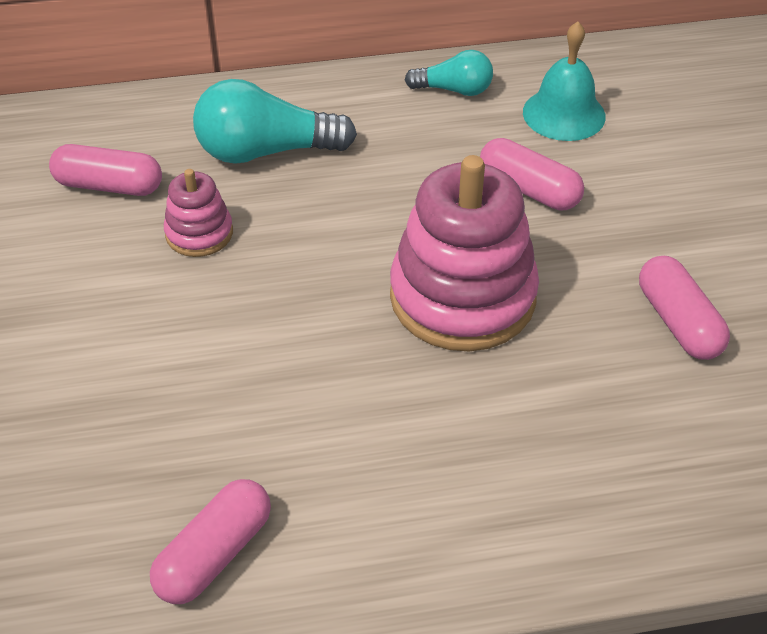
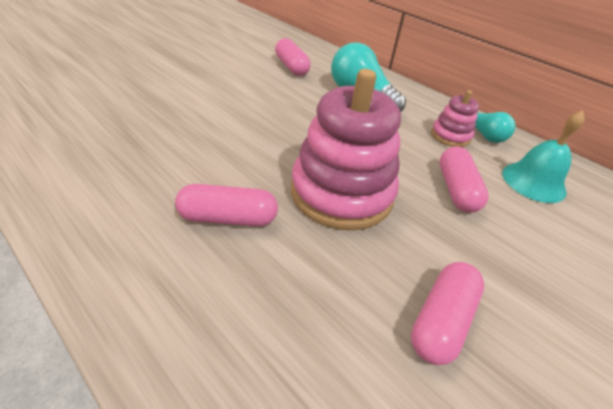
camera: 50 degrees right, 5 degrees down
(199, 233) = (289, 95): pink stacking toy -> pink stacking toy (450, 136)
(215, 554) = (80, 169): pink capsule -> pink capsule (228, 218)

